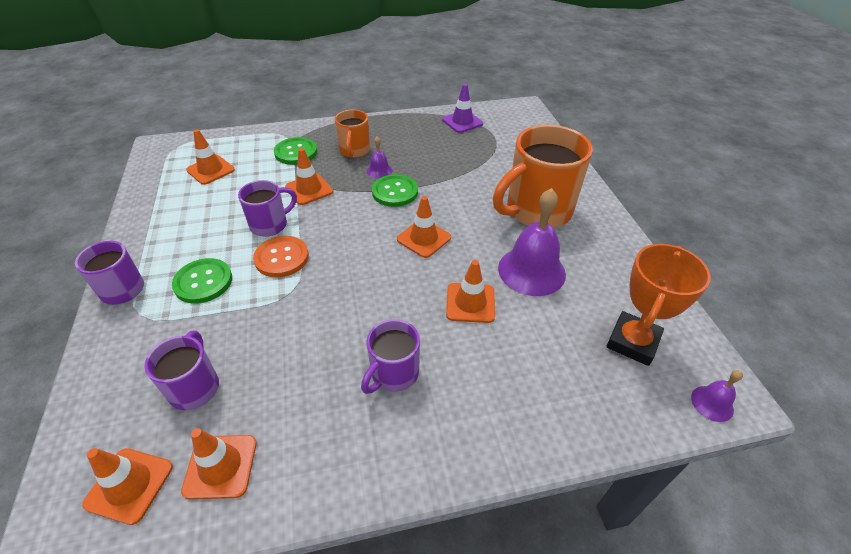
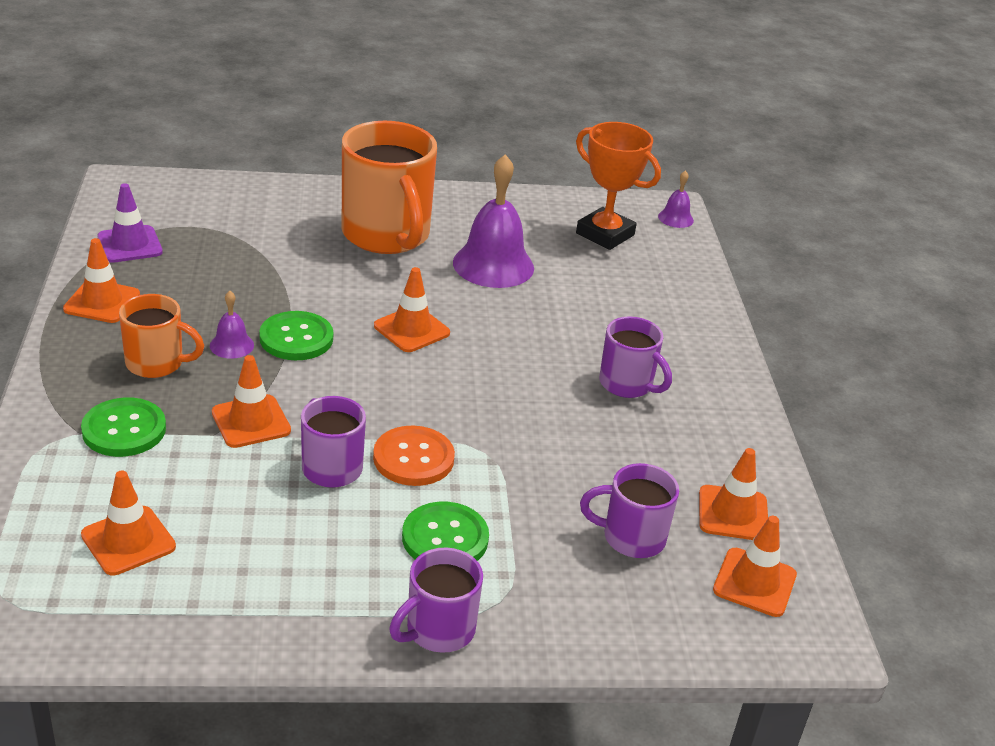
camera: 85 degrees left, 10 degrees down
(470, 303) = (535, 316): orange traffic cone -> orange traffic cone (102, 302)

